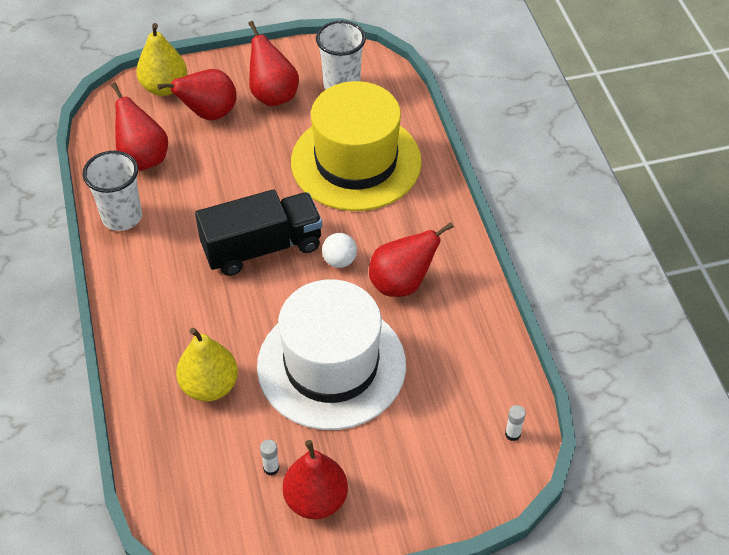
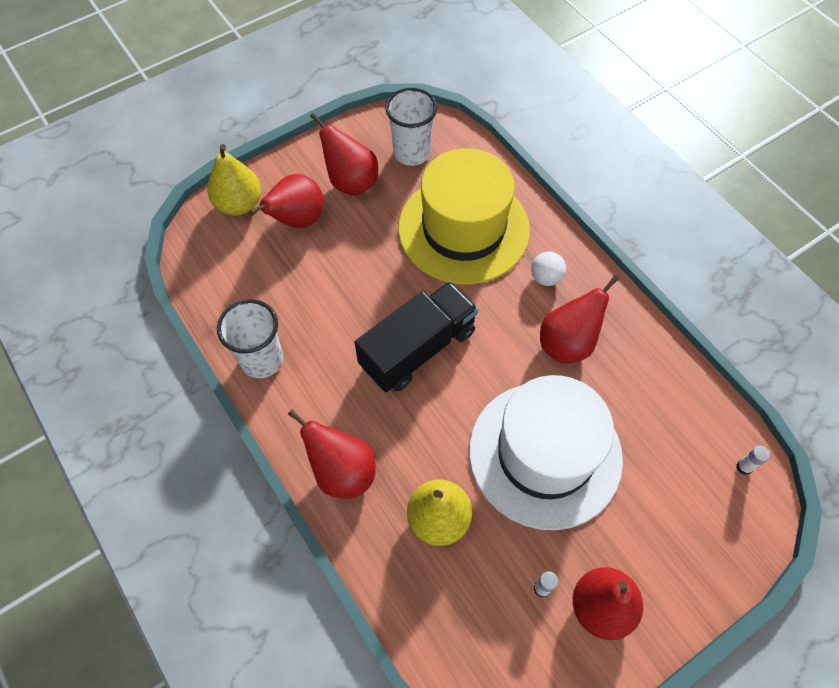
camera: 20 degrees left, 10 degrees up
(143, 158) = (253, 287): red pear -> red pear (342, 471)
(339, 260) = (498, 338): white ball -> white ball (545, 277)

